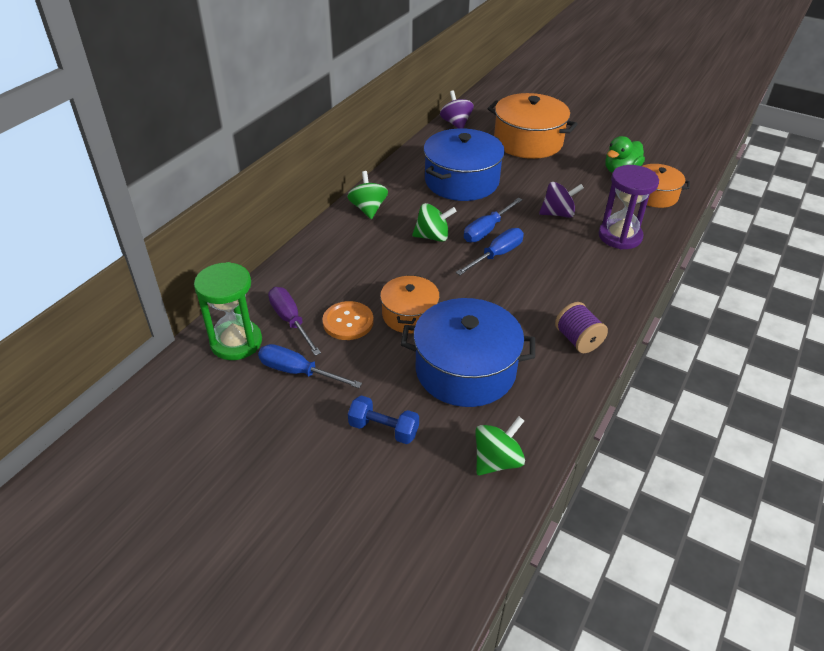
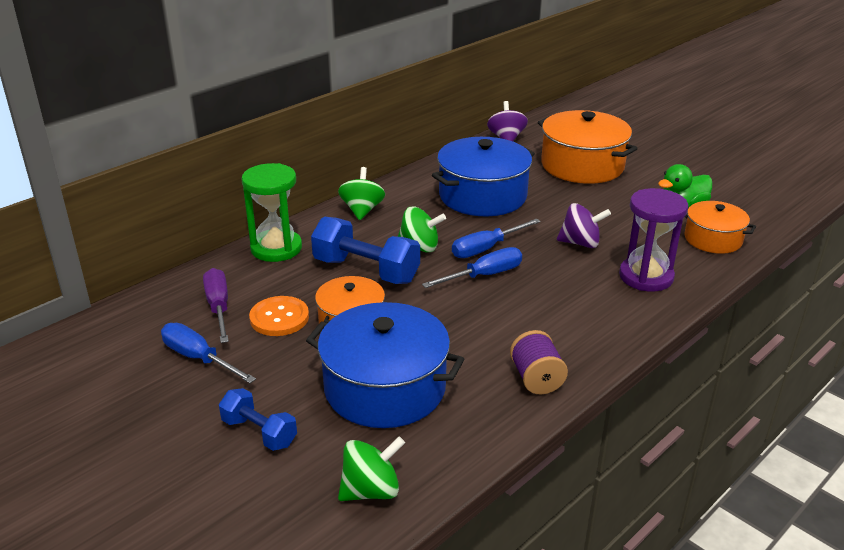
camera: 15 degrees right, 10 degrees down
(236, 342) = (151, 319): green hourglass -> green hourglass (276, 248)
(399, 266) = (366, 271): none -> blue dumbbell

